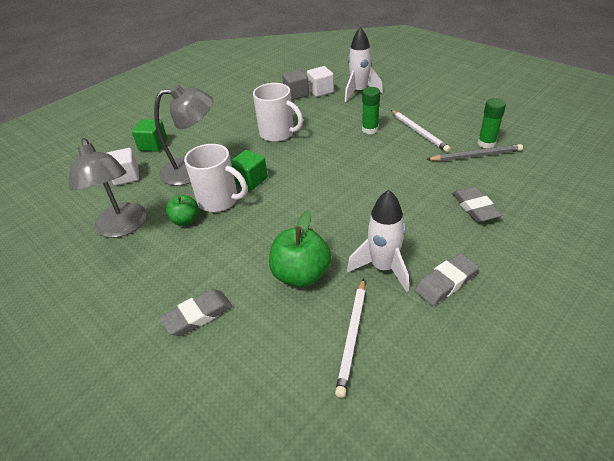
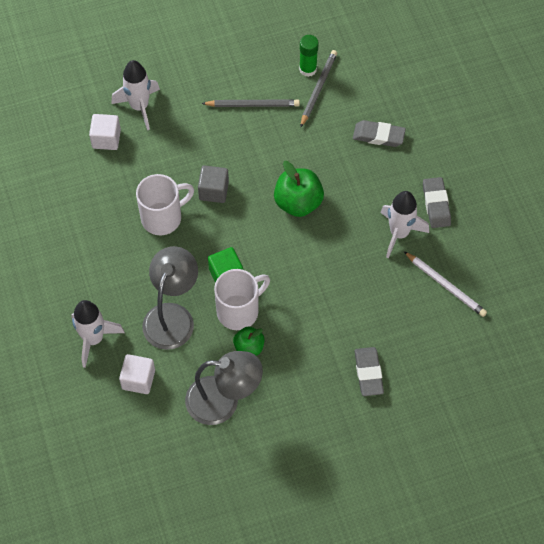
camera: 65 degrees left, 20 degrees up
(153, 145) = (93, 339): green cube -> white rocket
(296, 94) = (94, 164): grey cube -> grey cube (214, 191)
(301, 274) = (371, 289): green apple -> green apple (298, 202)
(370, 129) = (218, 139): green glue stick -> none
(419, 132) = (252, 104): white pencil -> grey pencil

